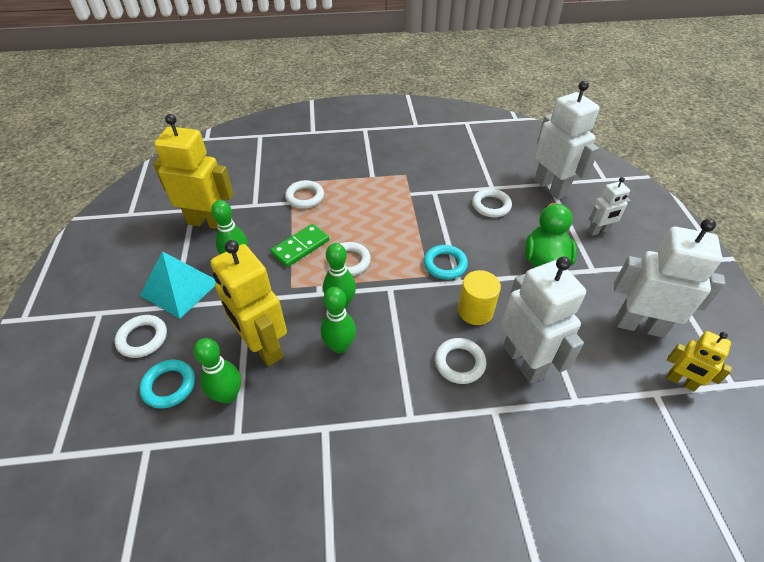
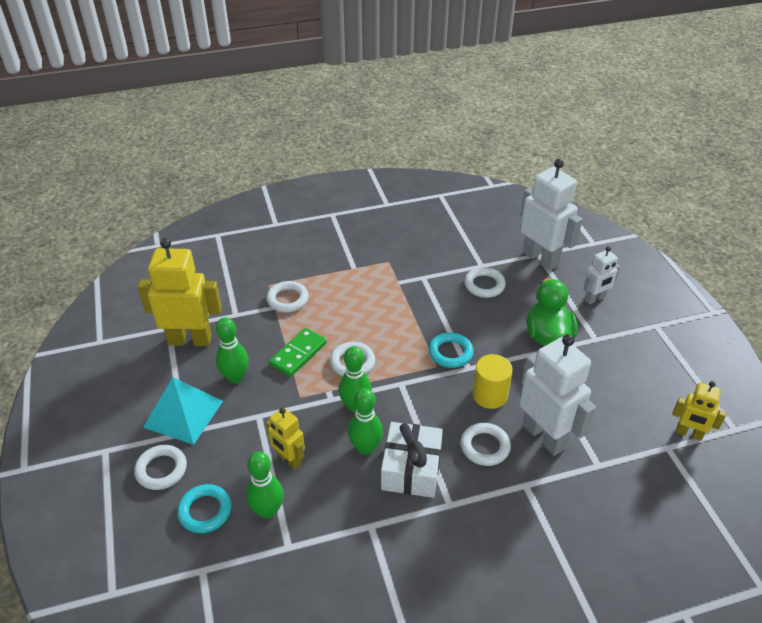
camera: 10 degrees left, 5 degrees down
(263, 347) = (289, 459): yellow robot -> yellow robot, size x0.54
(380, 375) = (411, 469): none -> white gift
(639, 325) = (646, 387): white robot -> none

